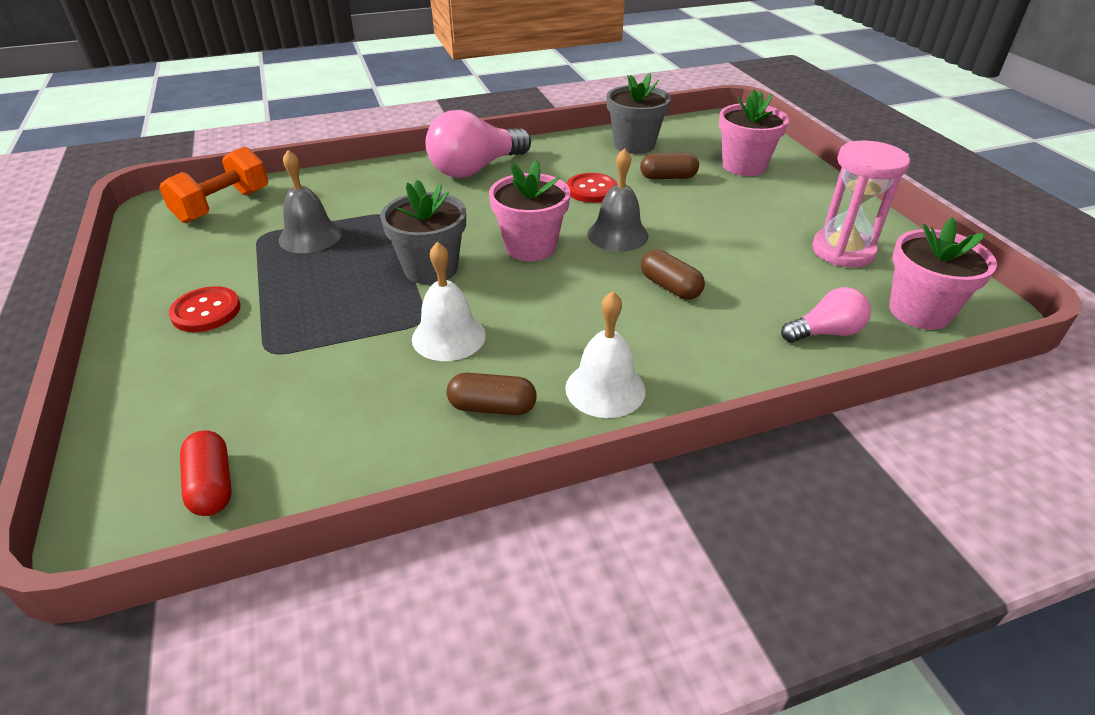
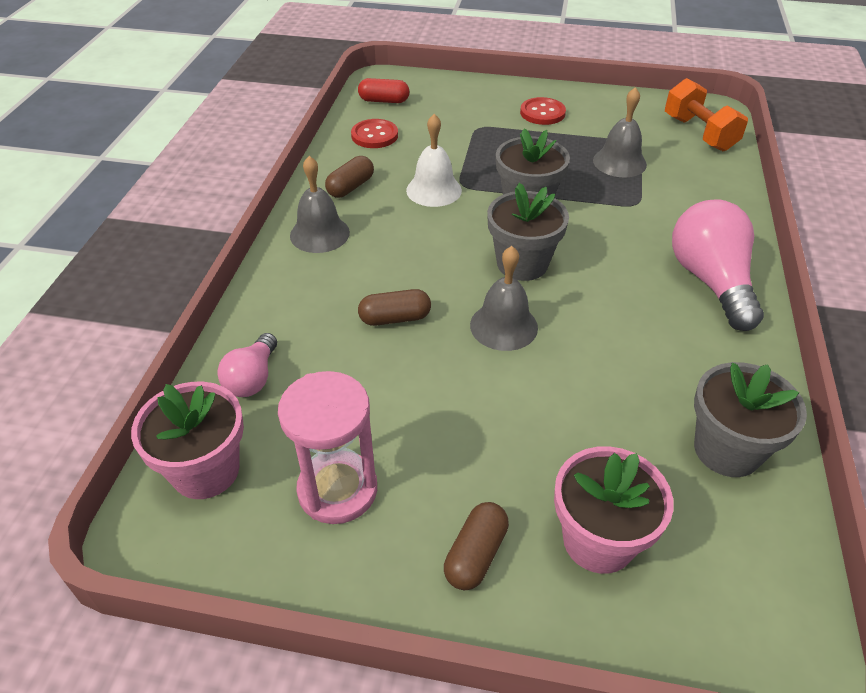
camera: 120 degrees right, 5 degrees up
(530, 247) = (522, 264): pink flower pot -> grey flower pot
(591, 190) = (611, 349): red button -> red button (374, 135)
(605, 389) = (319, 234): white bell -> grey bell
(668, 177) = (607, 432): brown capsule -> brown capsule (476, 555)

